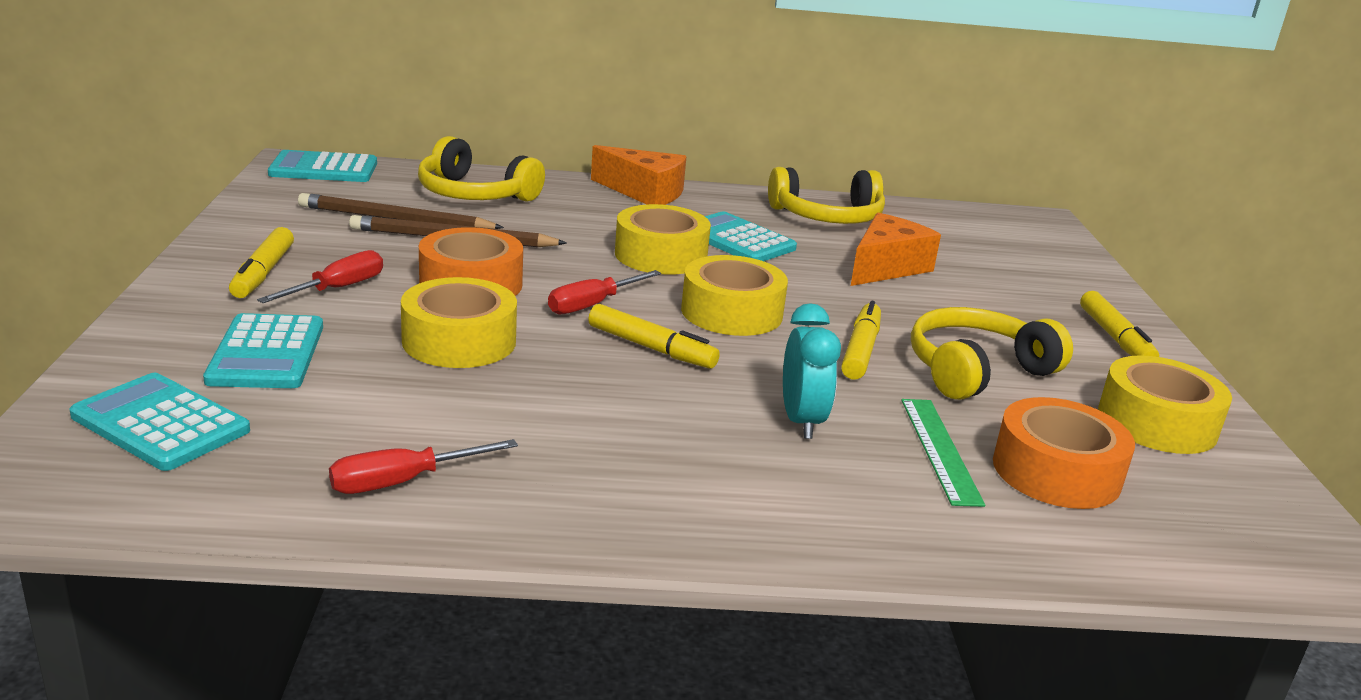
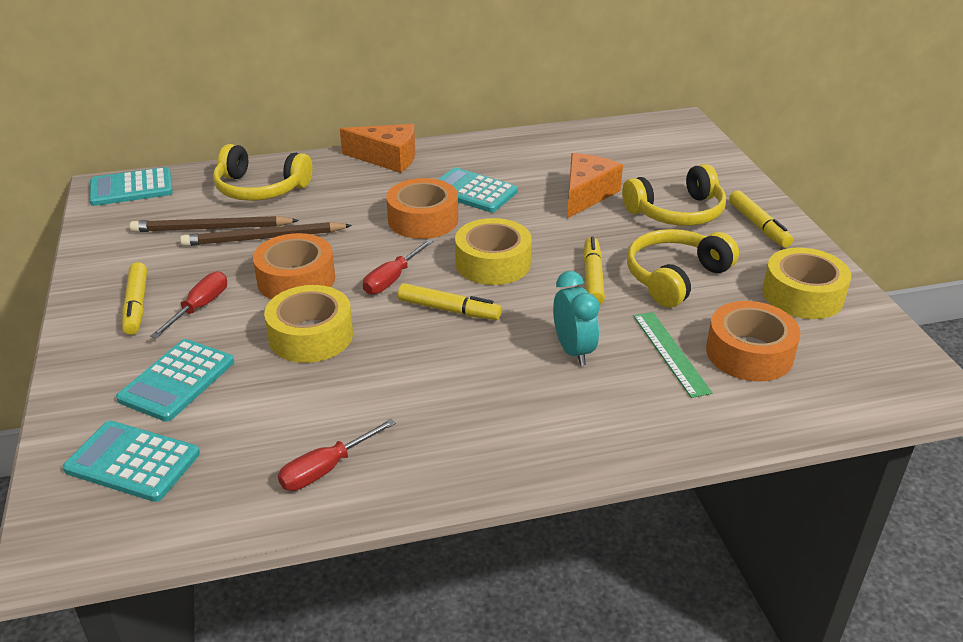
camera: 10 degrees left, 10 degrees up
(266, 353) = (177, 380): turquoise calculator -> turquoise calculator turned 45 degrees clockwise
(661, 255) = (423, 220): yellow tape -> orange tape
(827, 216) = (529, 153): yellow headphones -> yellow headphones (677, 212)

